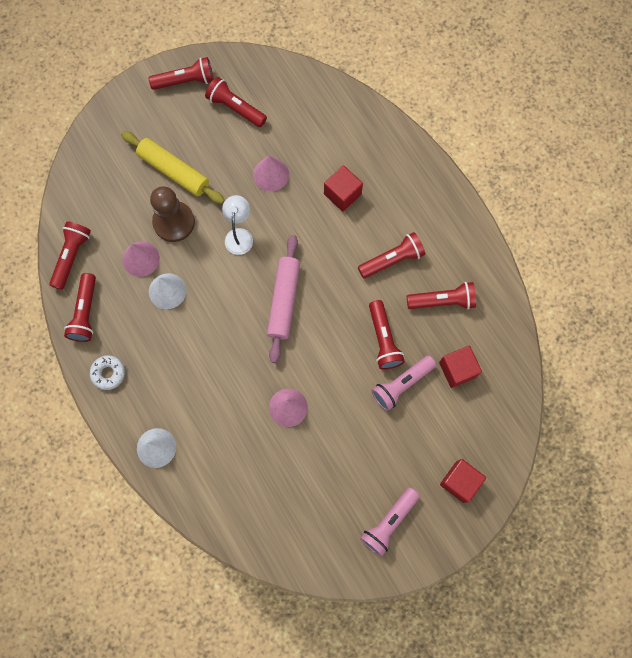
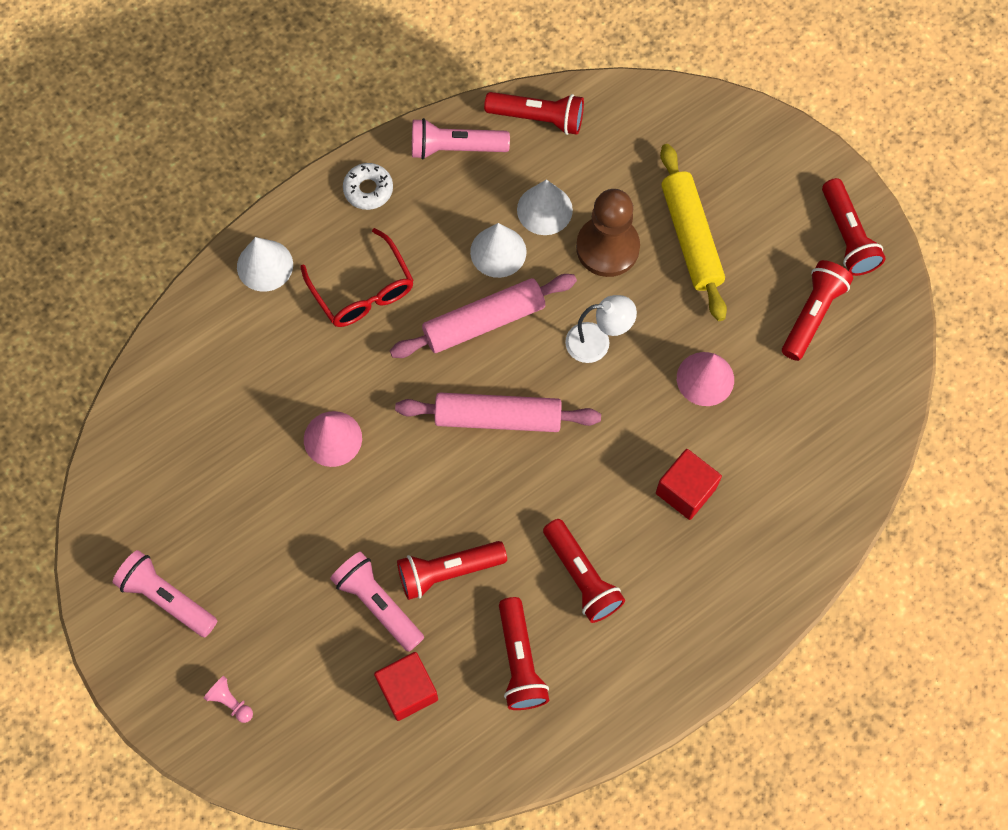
camera: 85 degrees right, 5 degrees down
(85, 312) = (455, 148): red flashlight -> pink flashlight
(141, 259) = (544, 209): pink cone -> white cone
(174, 171) = (690, 238): yellow rolling pin -> yellow rolling pin turned 45 degrees counterclockwise
(183, 381) = (362, 290): none -> red glasses
(216, 304) = (483, 321): none -> pink rolling pin
(460, 482) = (230, 702): red cube -> pink pawn

